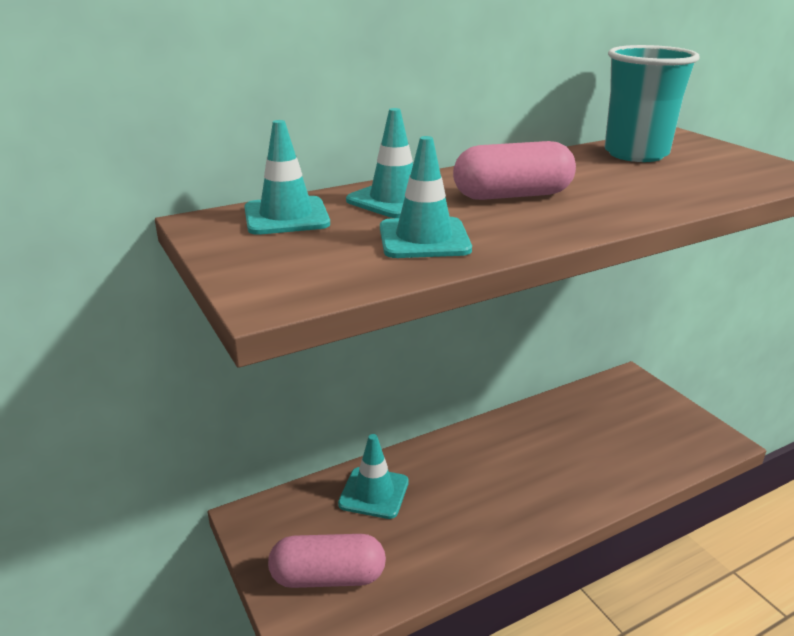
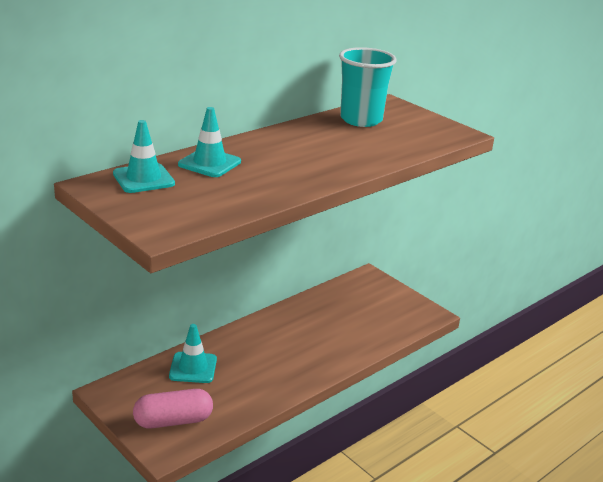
camera: 15 degrees left, 0 degrees up
(424, 239) = (237, 191): turquoise traffic cone -> none
(512, 195) = (284, 157): pink capsule -> none

